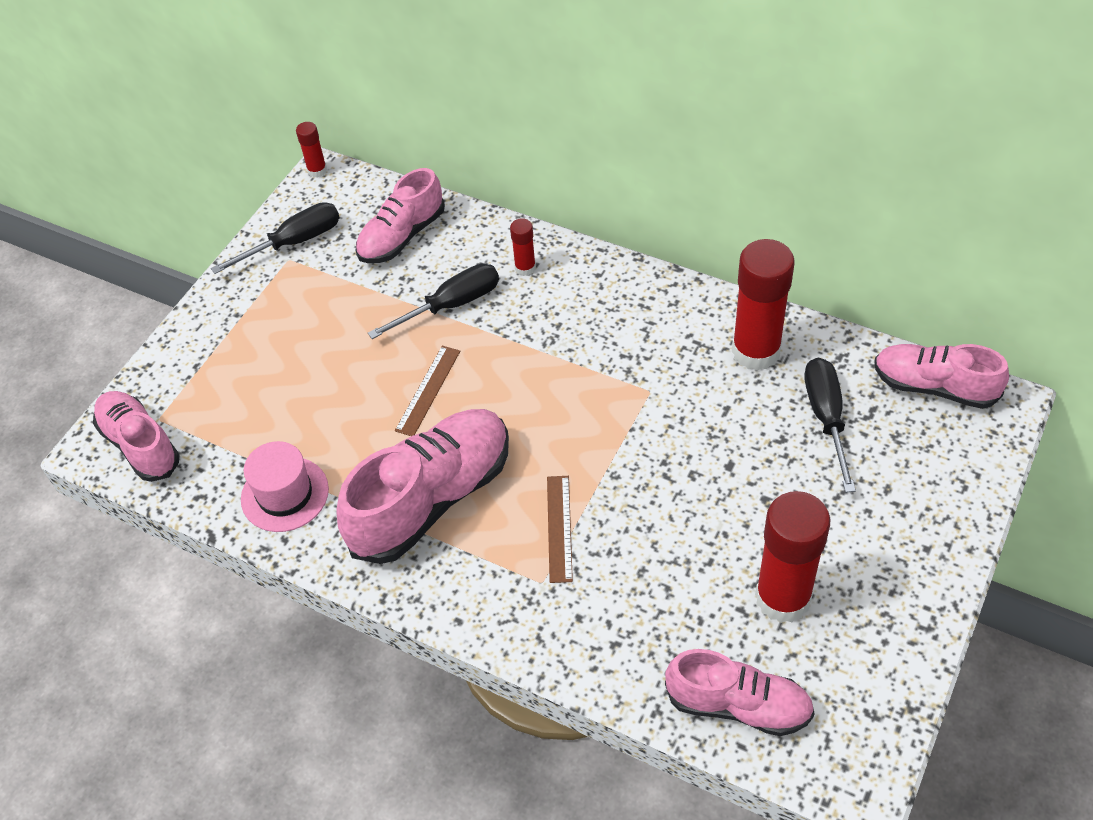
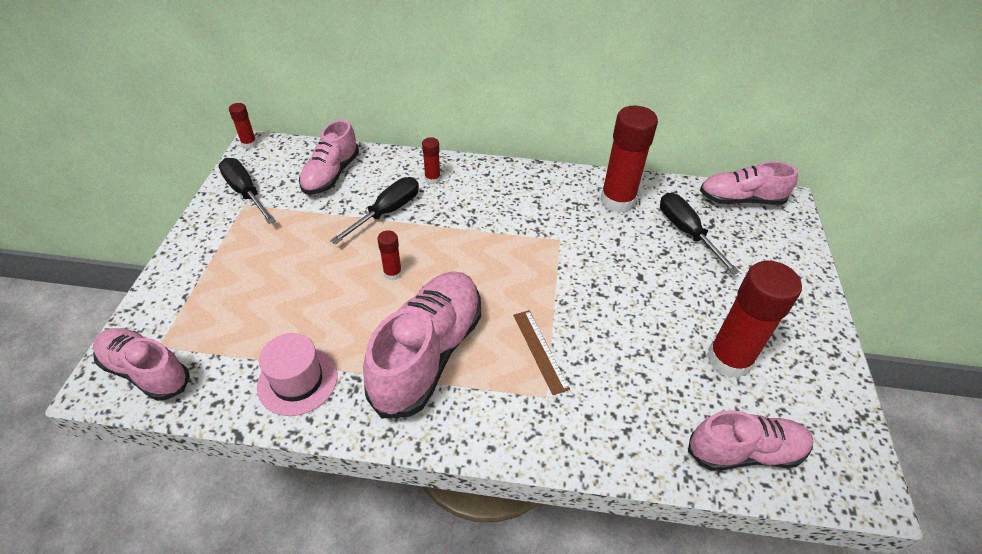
camera: 25 degrees left, 5 degrees down
(294, 242) = (245, 192): black screwdriver -> black screwdriver turned 75 degrees counterclockwise
(428, 390) = (392, 273): brown ruler -> red glue stick

